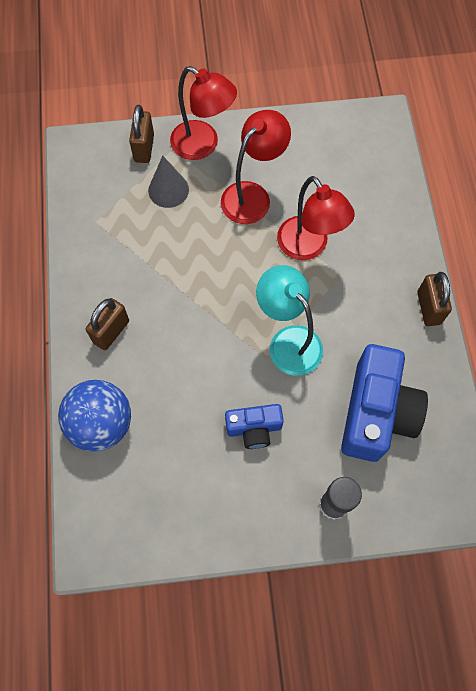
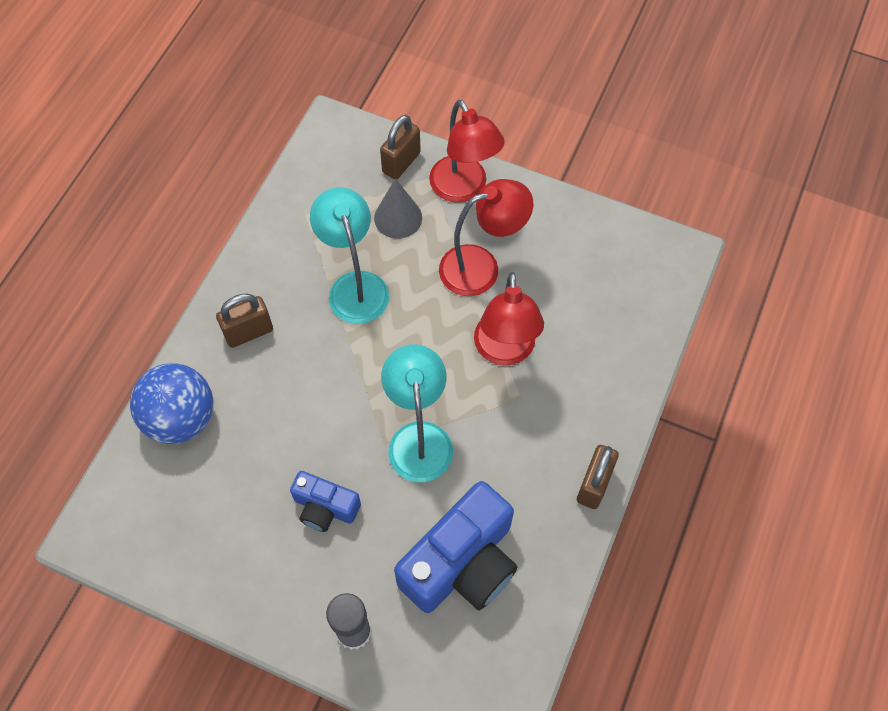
camera: 30 degrees right, 5 degrees down
(169, 256) = (355, 286): none -> turquoise lamp

